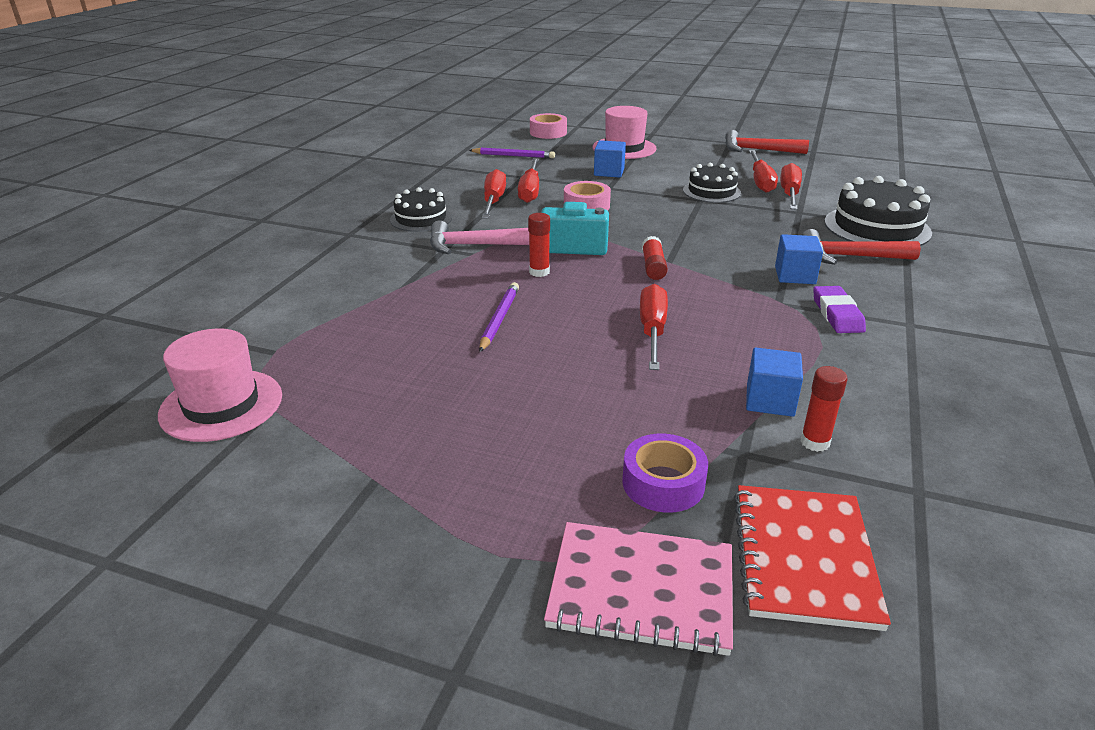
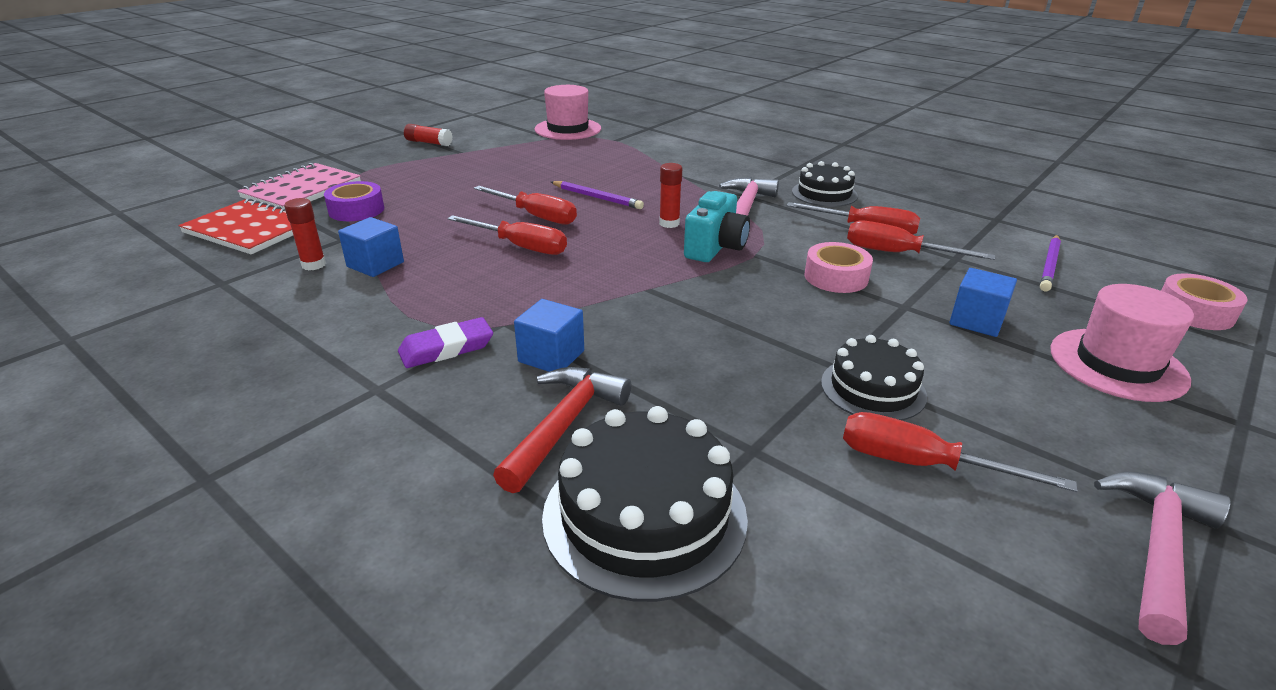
camera: 110 degrees right, 0 degrees up
(653, 267) = (640, 276): red glue stick -> red glue stick (429, 143)
(757, 150) = (1157, 548): red hammer -> pink hammer
(789, 194) = (843, 475): red screwdriver -> red screwdriver (536, 216)
(837, 314) = (446, 348): purple eraser -> purple eraser turned 45 degrees counterclockwise

